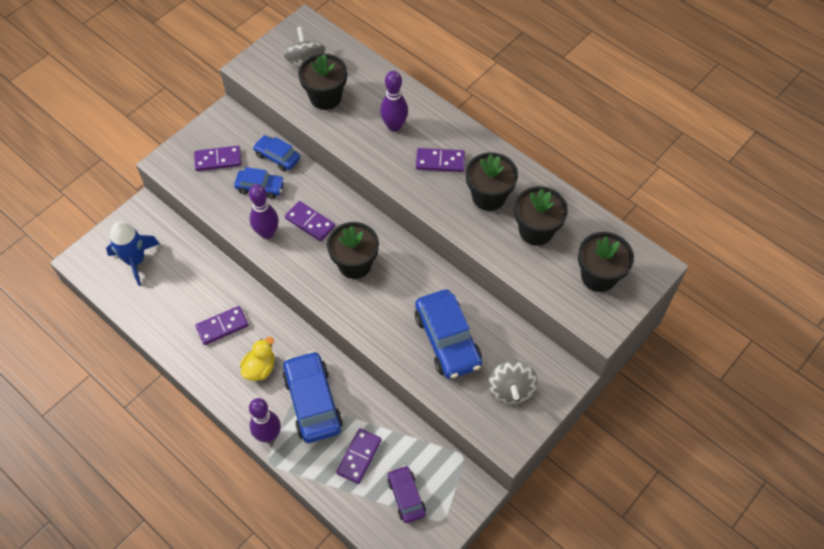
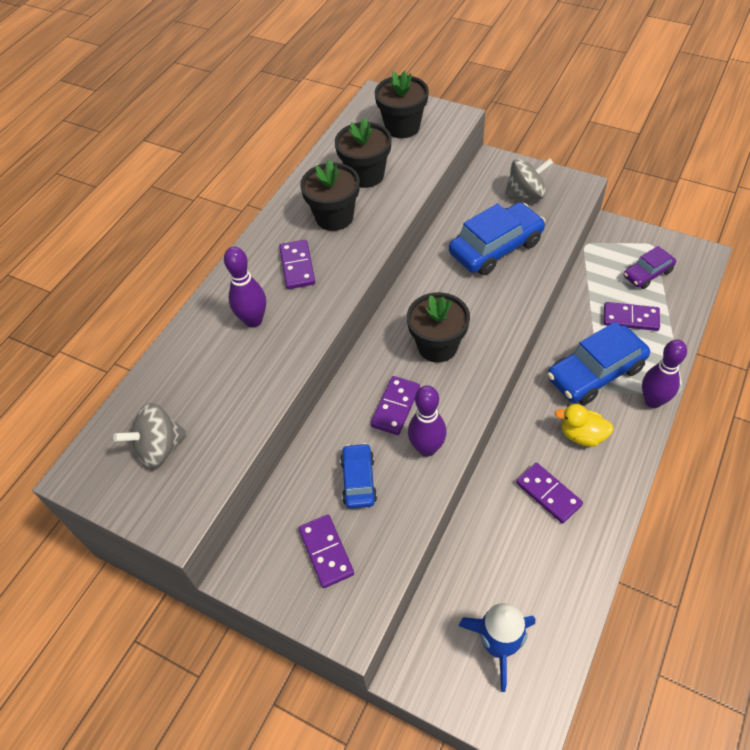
camera: 100 degrees left, 5 degrees down
(277, 157) = (303, 476): blue car -> none
(325, 97) = (218, 406): black flower pot -> none

